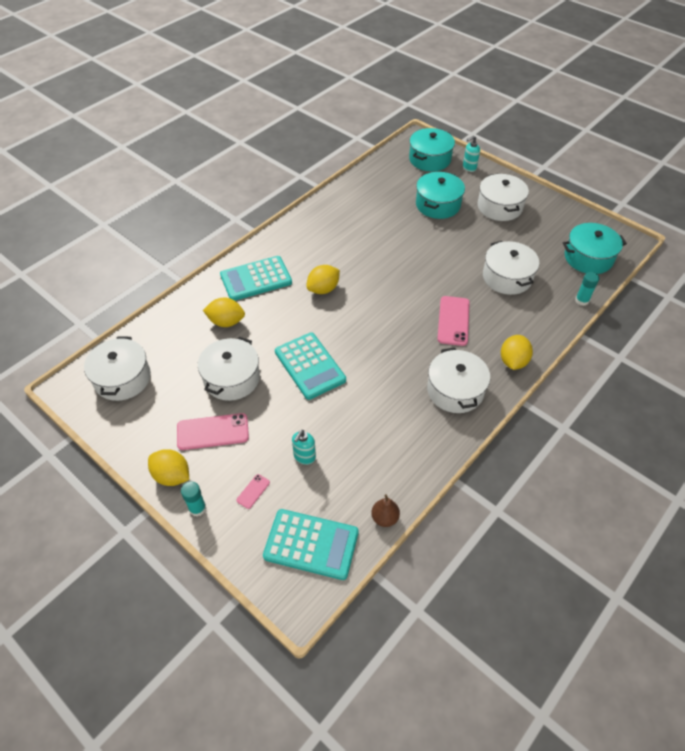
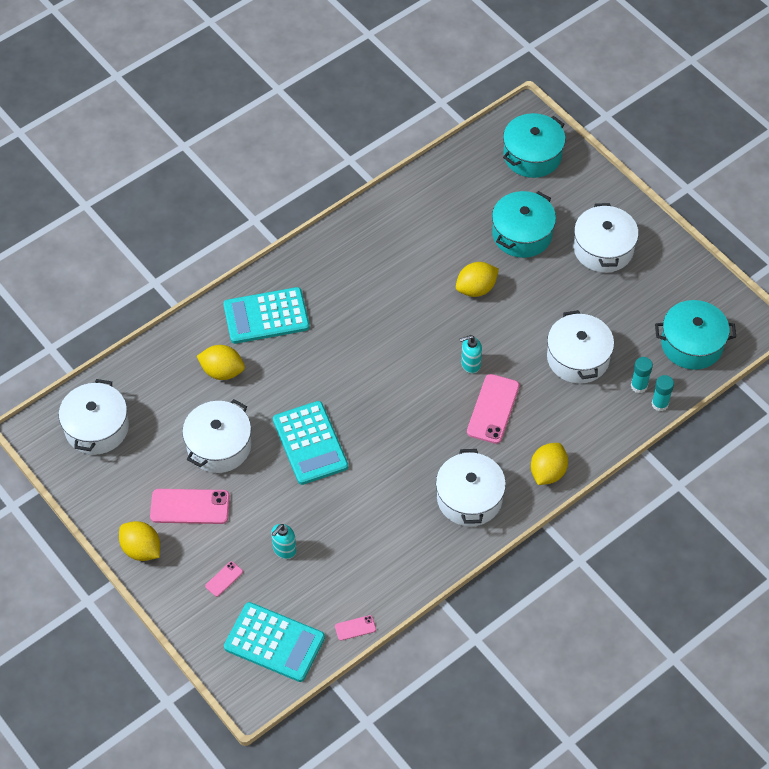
camera: 10 degrees right, 5 degrees up
(197, 508) = (164, 588): turquoise glue stick -> turquoise glue stick (639, 386)
(323, 289) = (346, 342): yellow lemon -> yellow lemon (476, 289)
(384, 518) = (355, 628): brown pear -> pink phone
(469, 167) = (582, 177): turquoise soap dispenser -> turquoise soap dispenser (470, 364)

